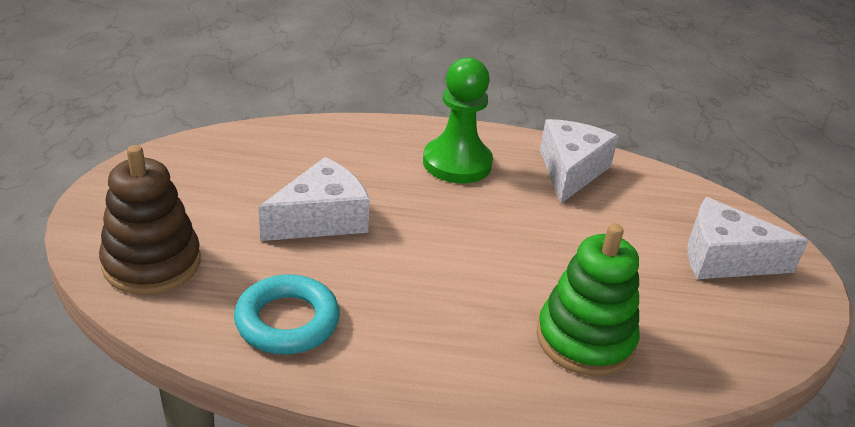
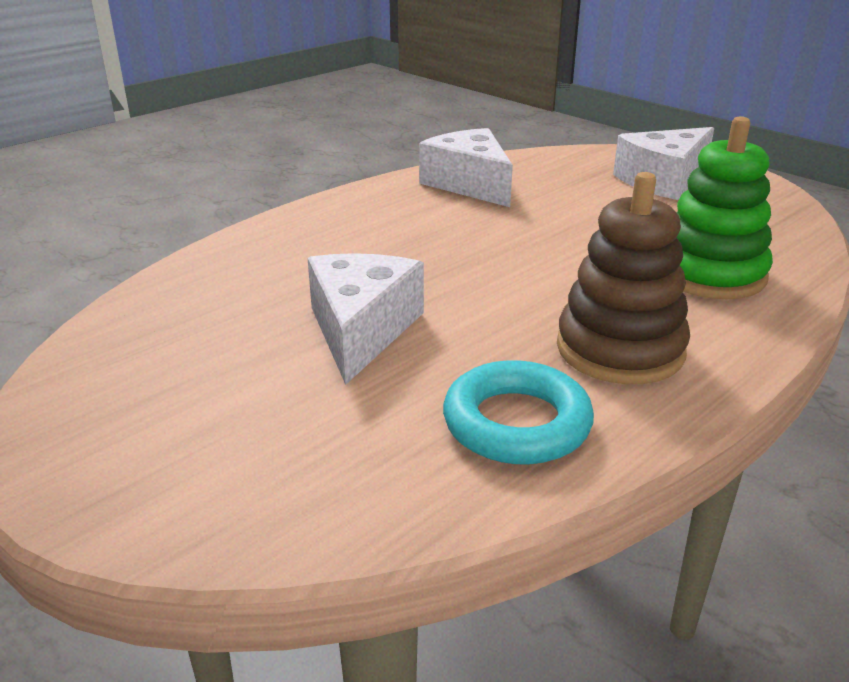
camera: 45 degrees left, 5 degrees down
(152, 263) = (277, 487): brown stacking toy -> brown stacking toy (620, 349)
(457, 163) = (379, 224): green pawn -> none

